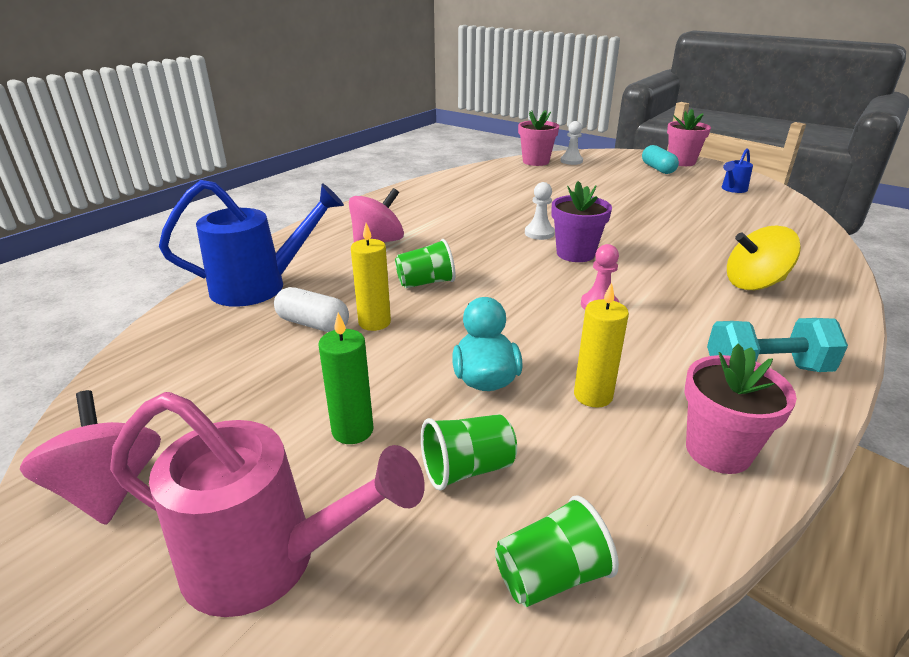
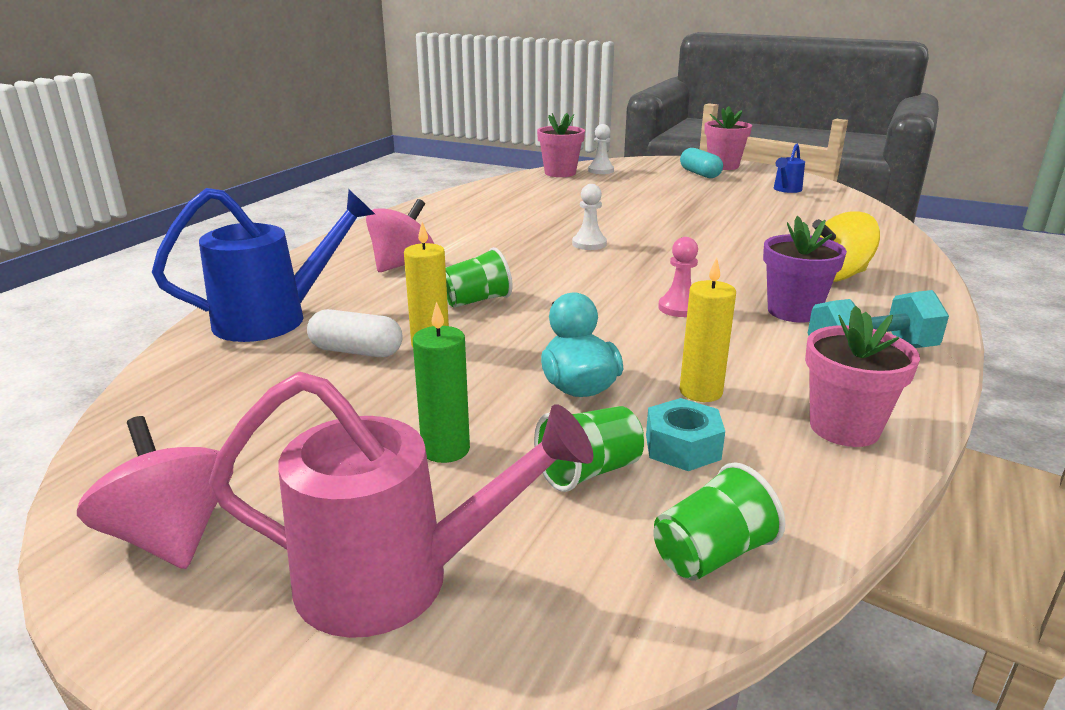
camera: 10 degrees left, 5 degrees down
(559, 453) = (682, 447): none -> turquoise nut
(575, 254) = (636, 261): purple flower pot -> purple flower pot (793, 311)

